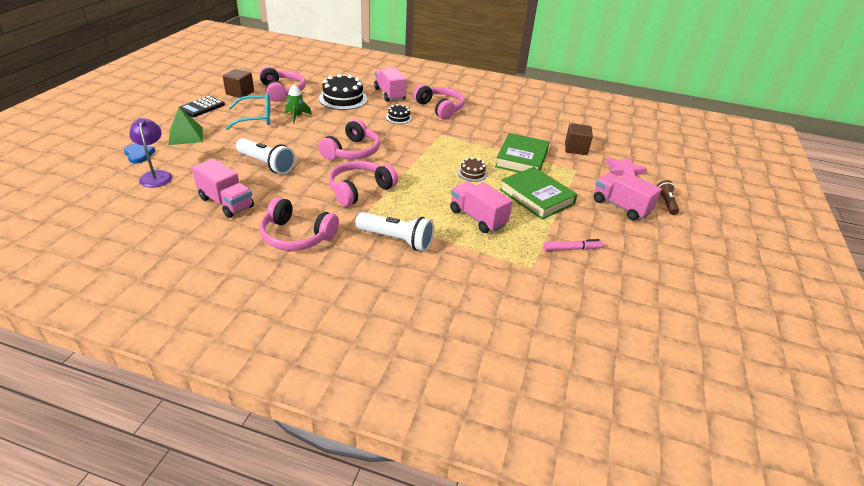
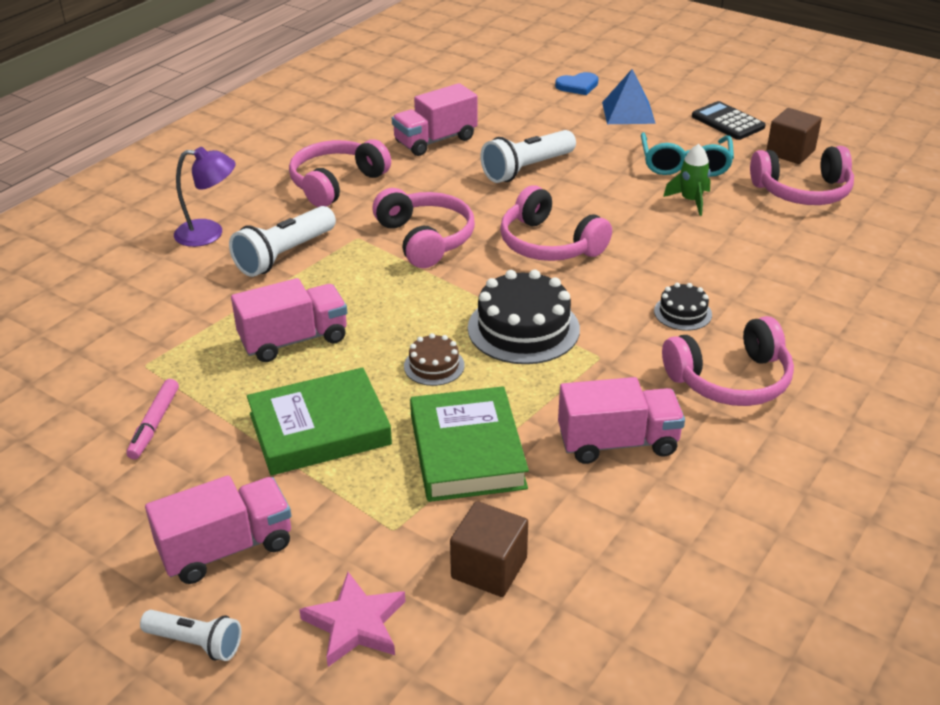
camera: 110 degrees right, 0 degrees up
(156, 175) = (519, 98): purple lamp -> purple lamp (209, 233)
(186, 136) = (628, 112): green pyramid -> blue pyramid
(343, 99) = (773, 254): black cake -> black cake (523, 328)
(389, 94) = (806, 317): pink truck -> pink truck (617, 442)
(521, 159) = (467, 451): green book -> green book turned 45 degrees clockwise
(666, 203) = (196, 643): brown flashlight -> white flashlight

